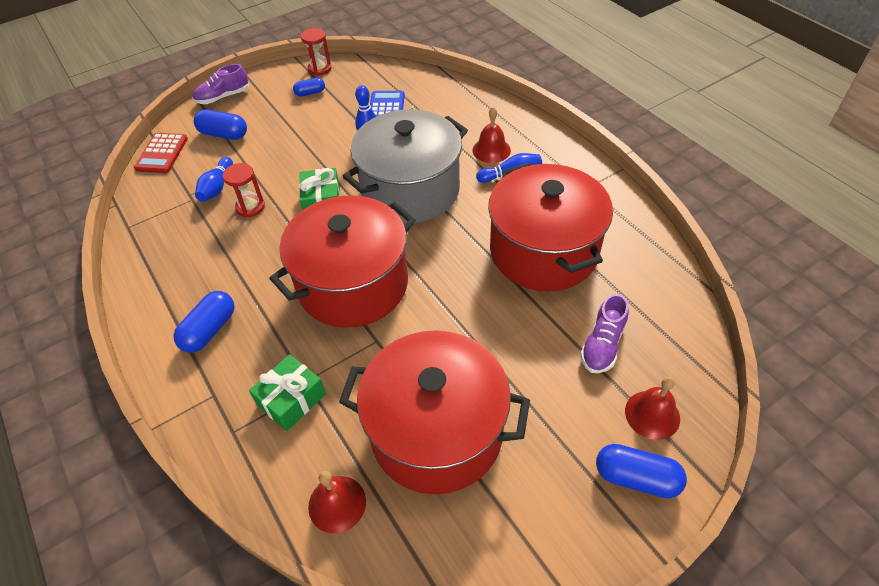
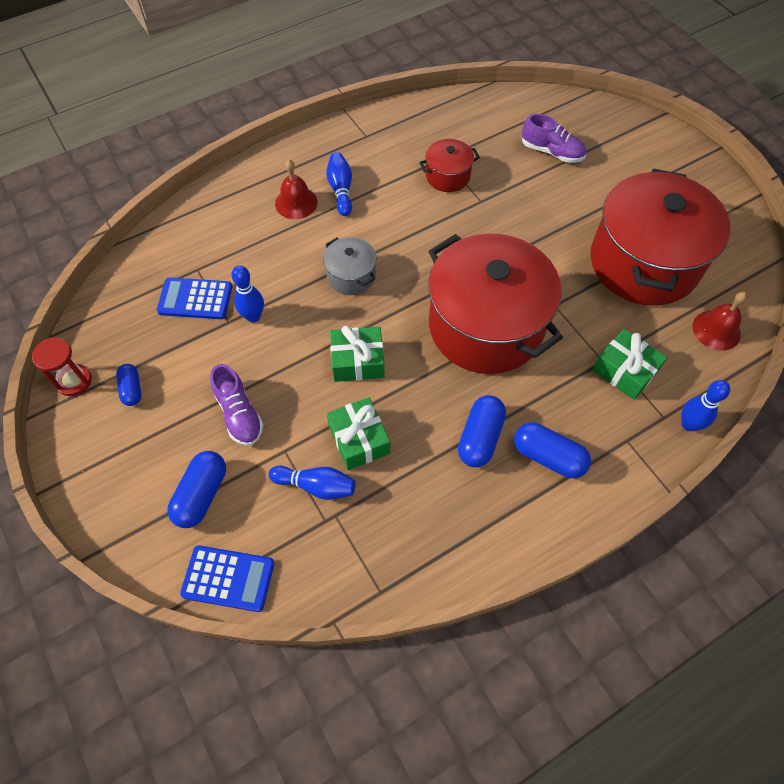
camera: 90 degrees left, 10 degrees up
(162, 154) = (228, 578): red calculator -> blue calculator
(220, 455) = (689, 424): none -> blue bowling pin
(223, 97) = (105, 510): purple shoe -> purple shoe (239, 414)
(250, 207) = (359, 439): red hourglass -> green gift
(410, 190) = (351, 276): grey pot -> grey pot, size x0.44
(543, 251) = (447, 176): red pot -> red pot, size x0.44
(636, 478) = (664, 151): blue capsule -> blue capsule (480, 438)
(652, 414) = (612, 134): red bell -> none

